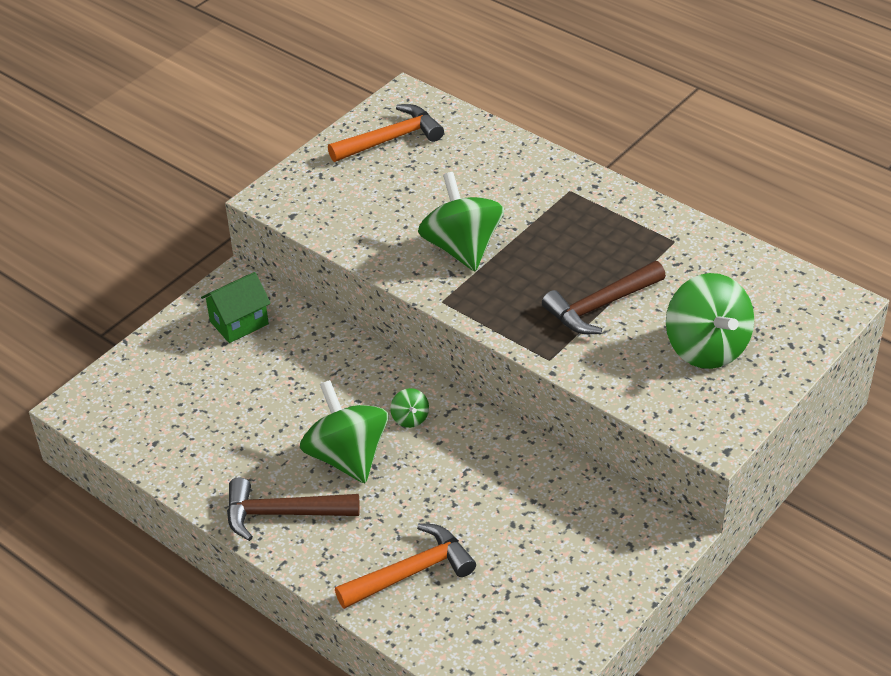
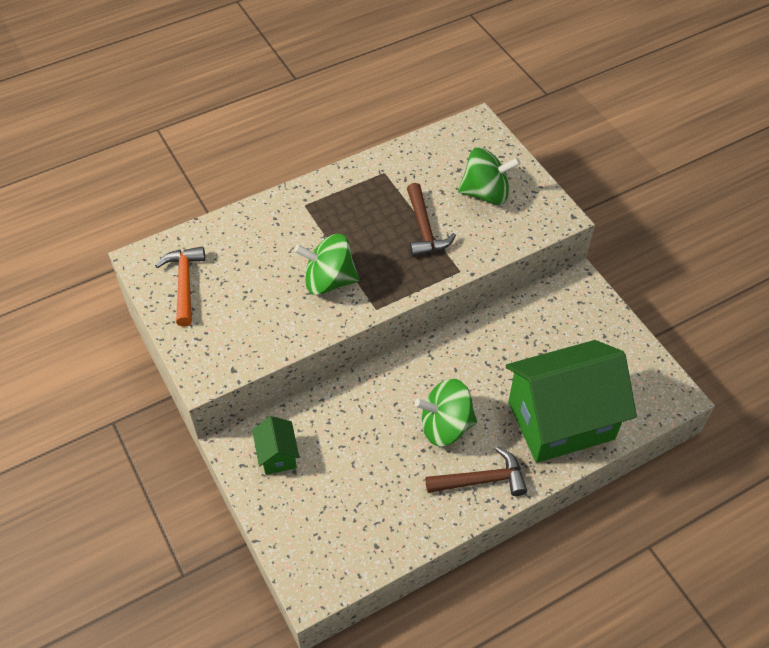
camera: 70 degrees left, 10 degrees up
(282, 513) = (481, 480): brown hammer -> brown hammer turned 120 degrees counterclockwise
(410, 418) = (426, 378): green spinning top -> none
(411, 572) = (560, 420): orange hammer -> green house

